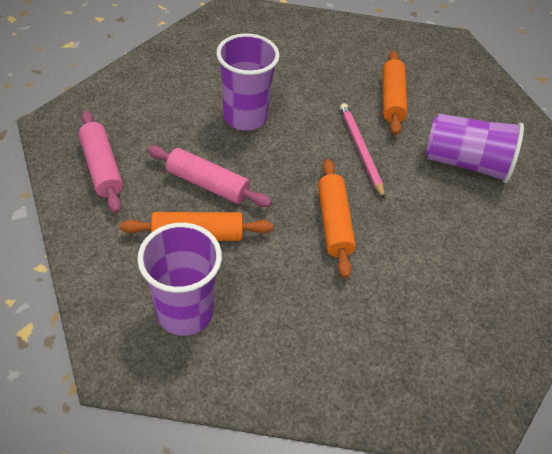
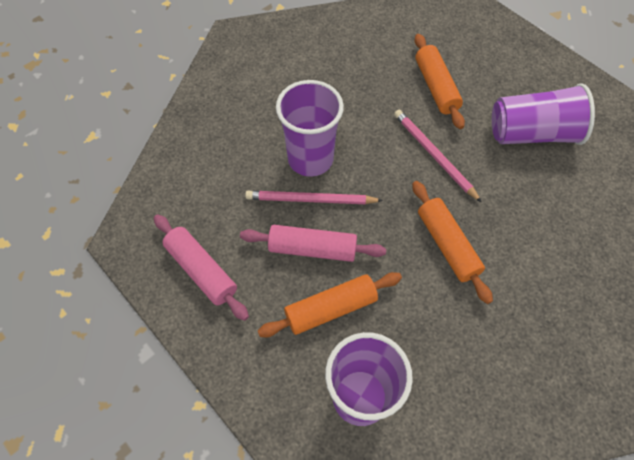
camera: 15 degrees left, 10 degrees up
(228, 147) = (311, 200): none -> pink pencil

